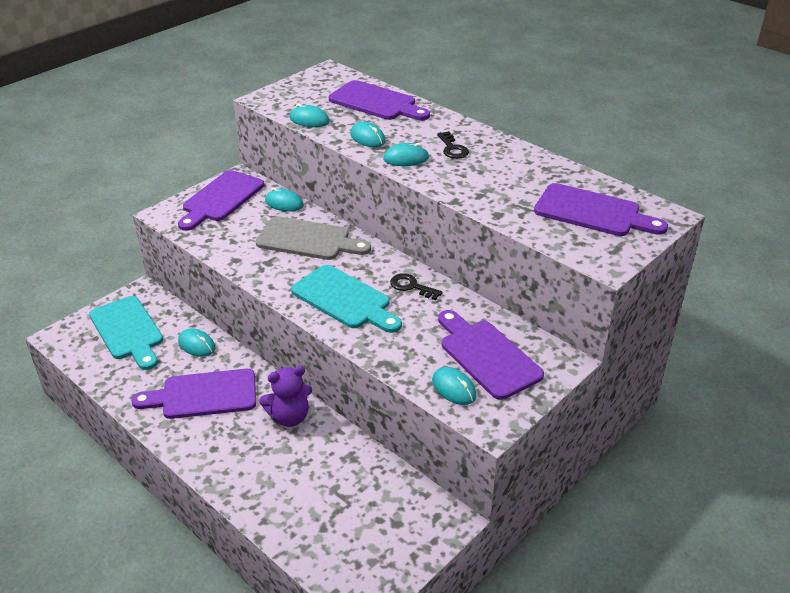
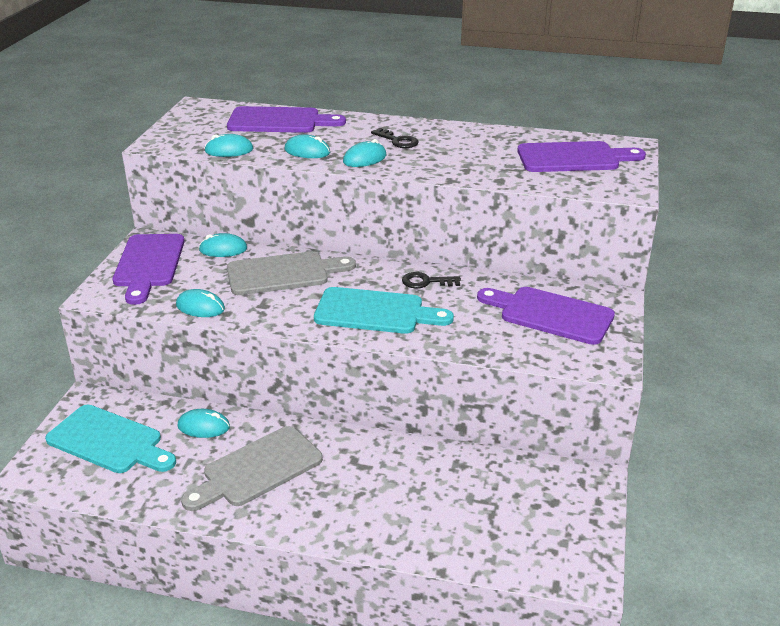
camera: 30 degrees left, 5 degrees down
(203, 395) = (257, 469): purple cutting board -> grey cutting board
(289, 417) = (367, 454): purple teddy bear -> none
(454, 388) = (551, 349): turquoise mouse -> turquoise mouse (200, 307)

